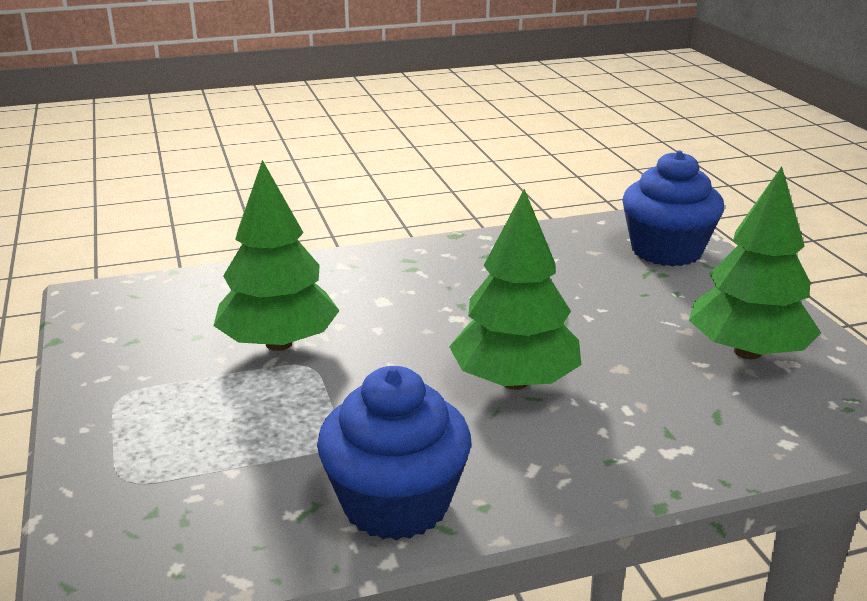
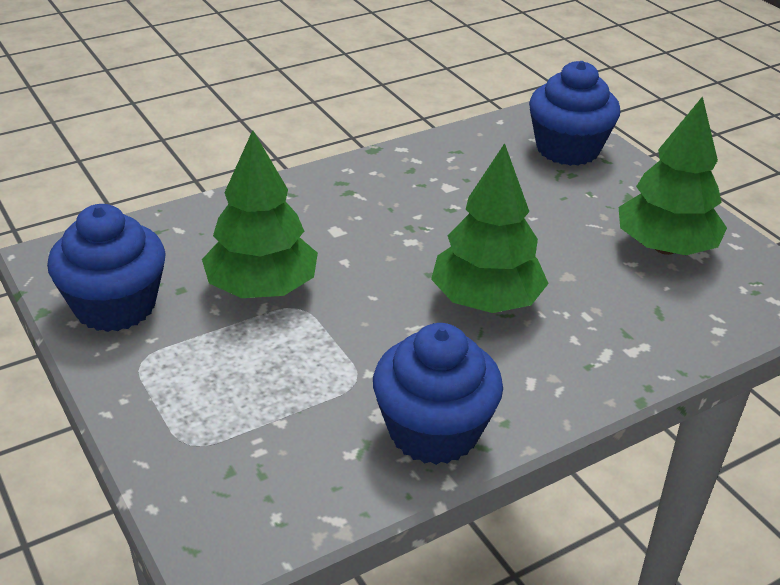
camera: 15 degrees left, 10 degrees up
(125, 343) = (115, 306): none -> blue cupcake

